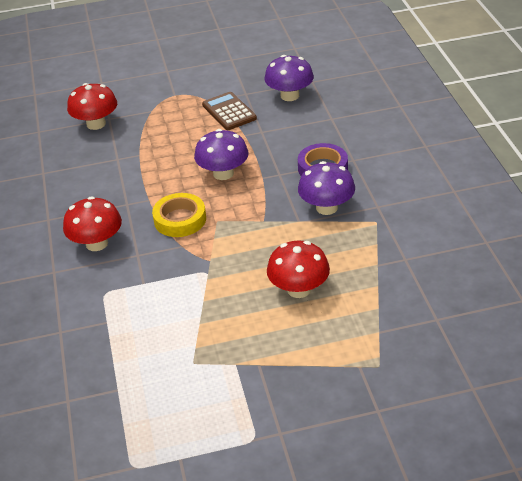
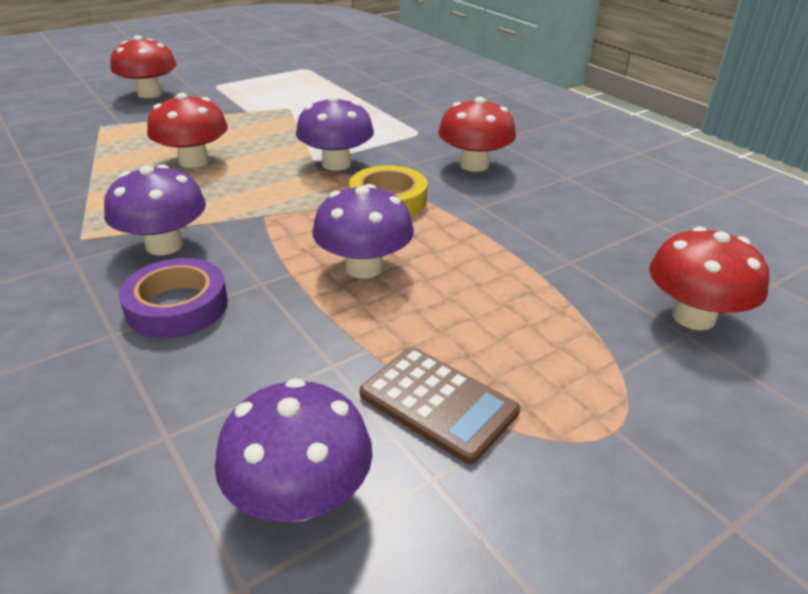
camera: 155 degrees right, 5 degrees down
(193, 264) = (336, 164): none -> purple mushroom
(330, 432) = (150, 93): none -> red mushroom

